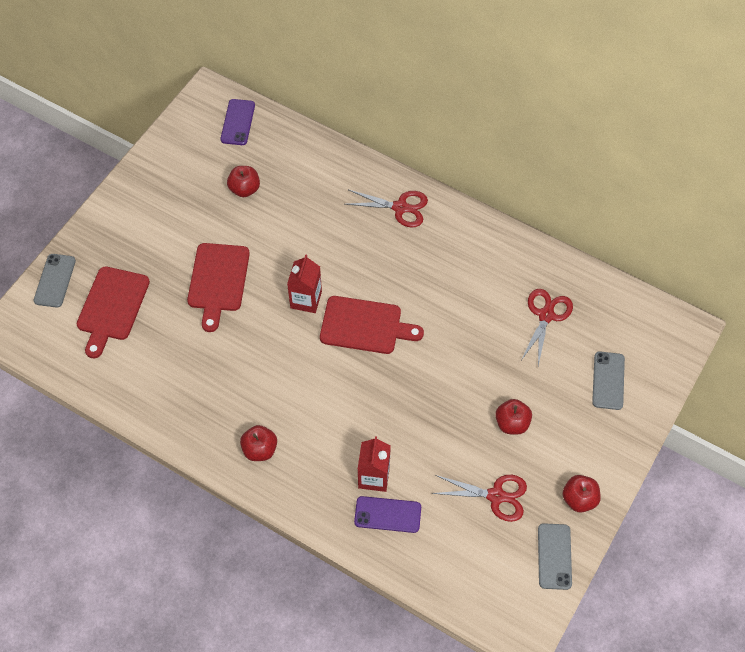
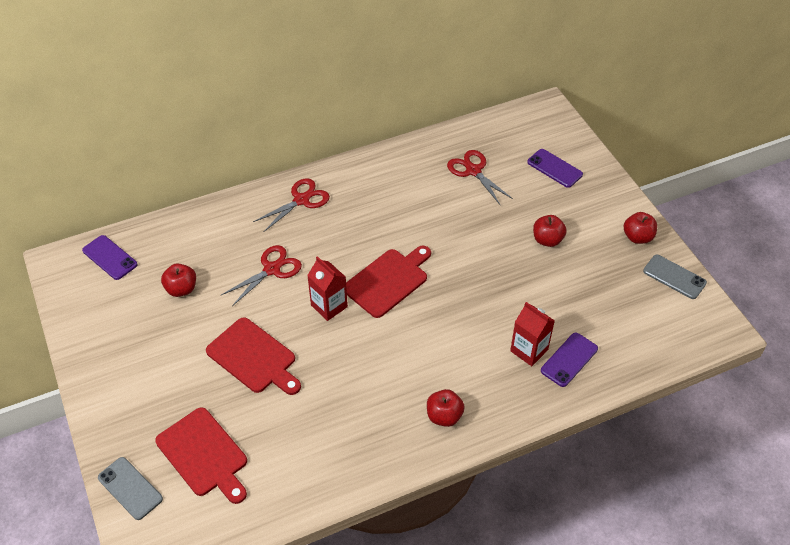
camera: 55 degrees left, 10 degrees down
(496, 496) = (601, 283): red scissors -> red scissors (272, 269)
(608, 380) = (554, 168): grey phone -> purple phone

